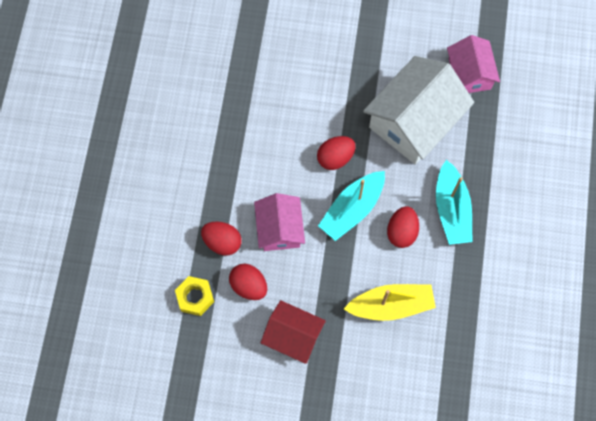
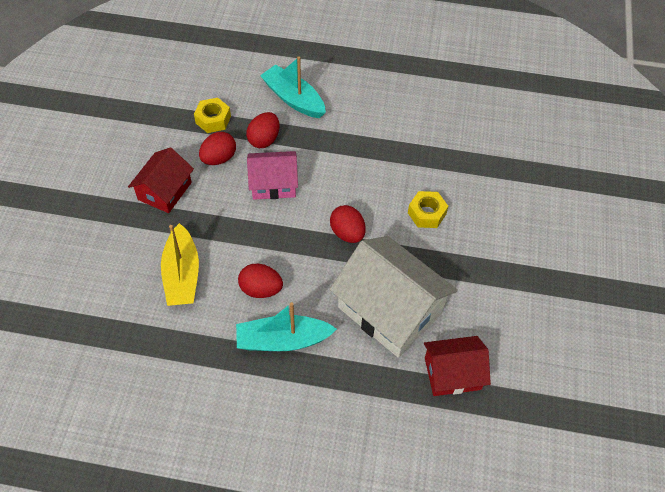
camera: 90 degrees right, 15 degrees down
(309, 88) = (426, 213): none -> yellow nut
(352, 209) = (289, 245): turquoise boat -> turquoise boat (293, 99)
(469, 74) = (452, 373): pink house -> red house

